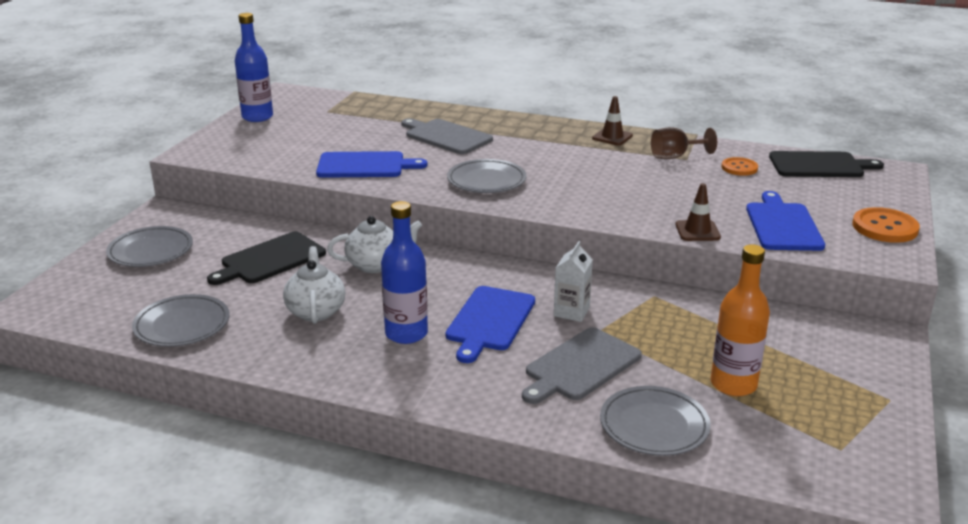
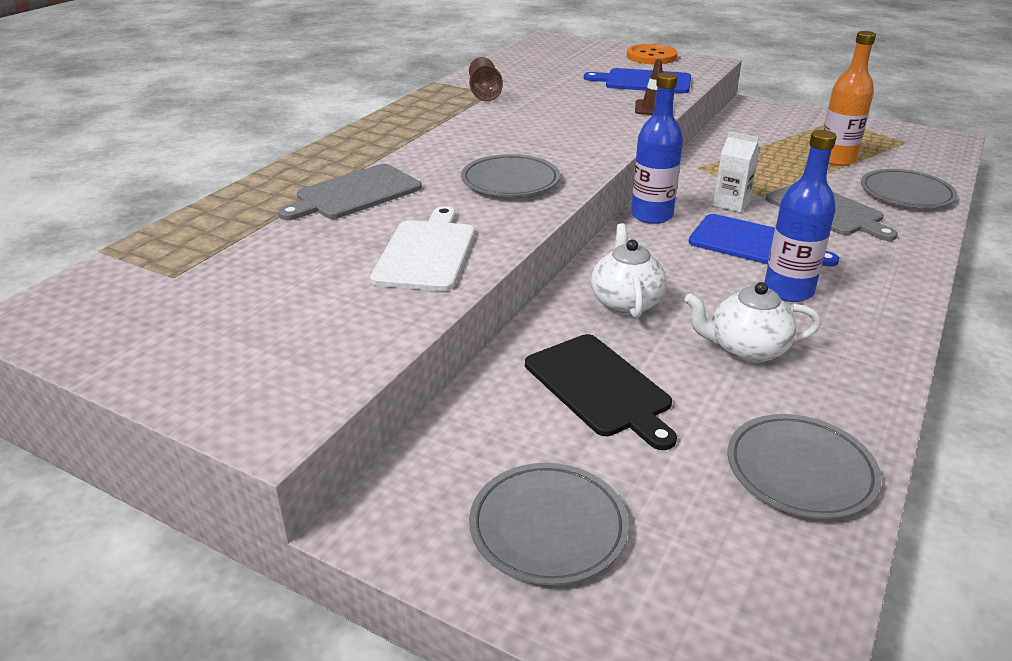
camera: 80 degrees left, 5 degrees up
(257, 117) = (136, 347): blue bottle -> blue bottle (651, 215)
(365, 165) = (426, 252): blue cutting board -> white cutting board
(612, 137) = (418, 113): brown traffic cone -> none
(739, 168) = (523, 78): orange button -> none
(819, 165) = (529, 55): black cutting board -> none

